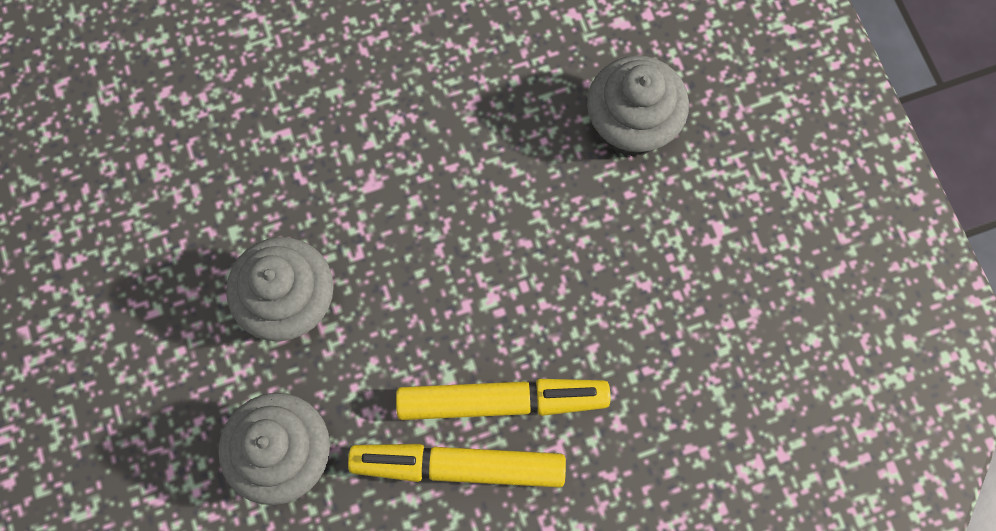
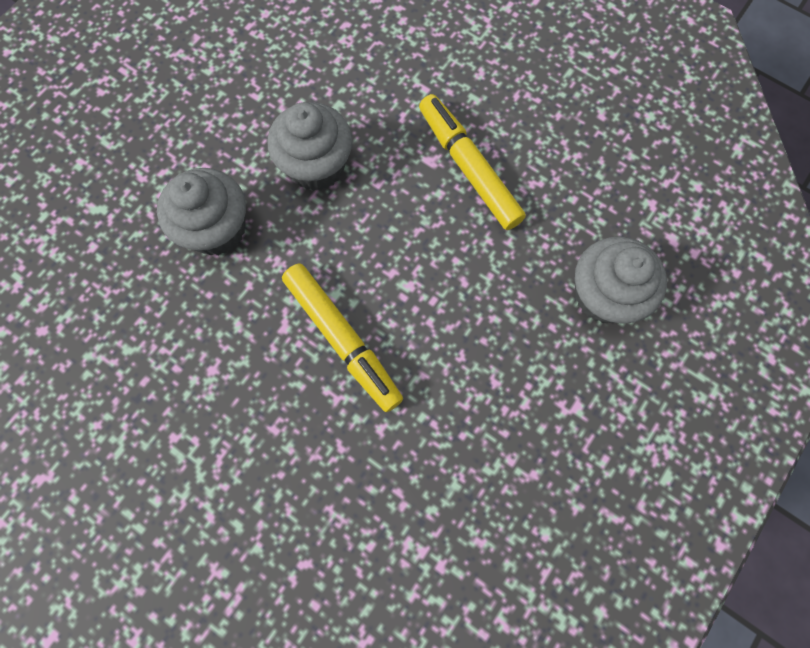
camera: 55 degrees right, 0 degrees up
(458, 466) = (279, 341): yellow marker -> yellow marker (468, 168)

